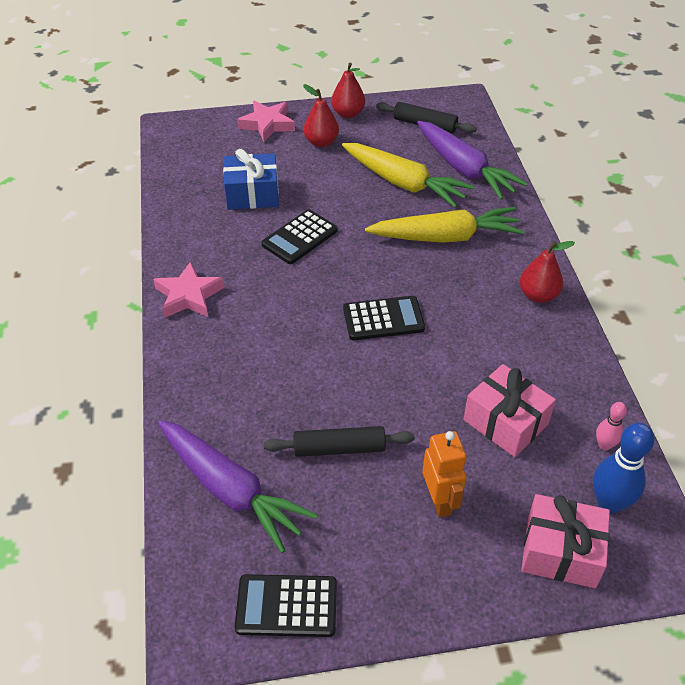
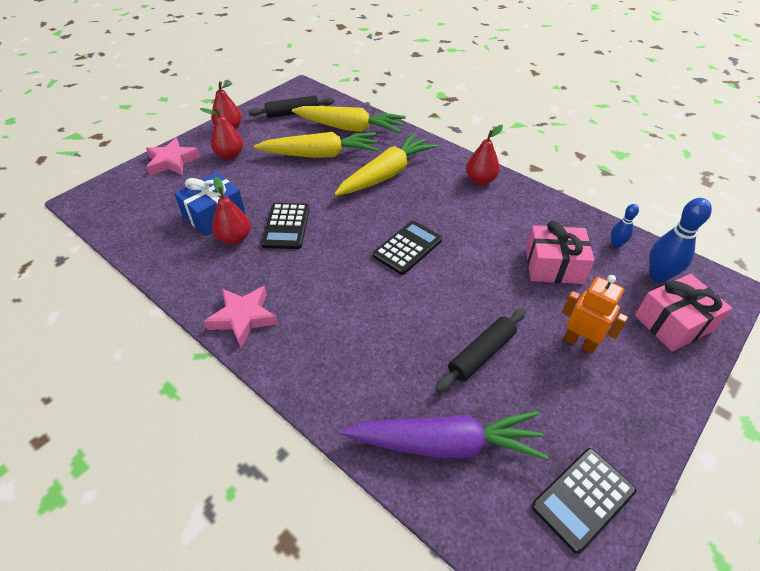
camera: 40 degrees left, 0 degrees up
(248, 224) = (234, 238): none -> red pear
(464, 169) = (349, 128): purple carrot -> yellow carrot
(604, 445) = (616, 244): pink bowling pin -> blue bowling pin

